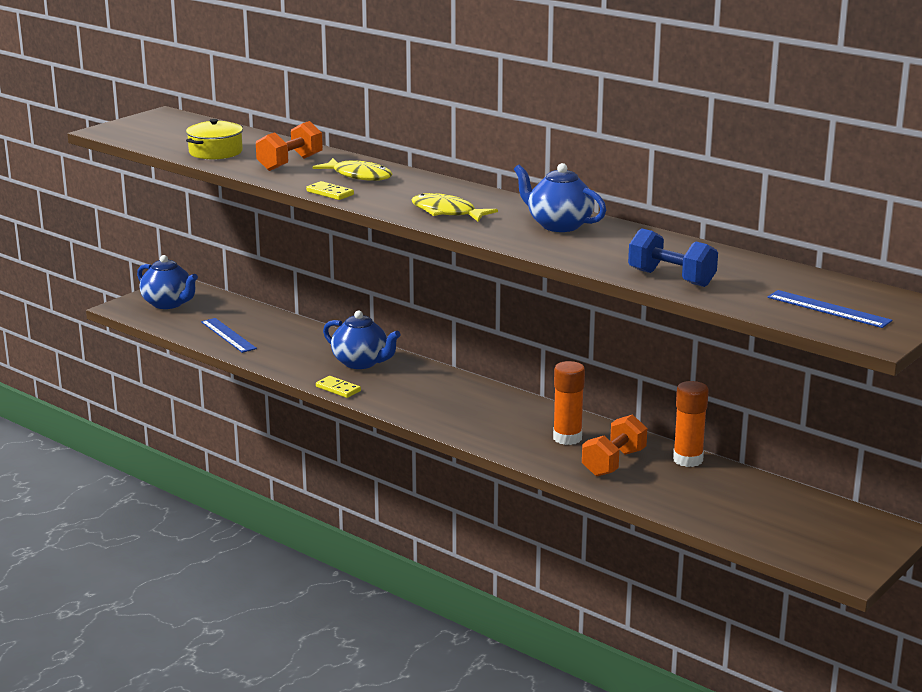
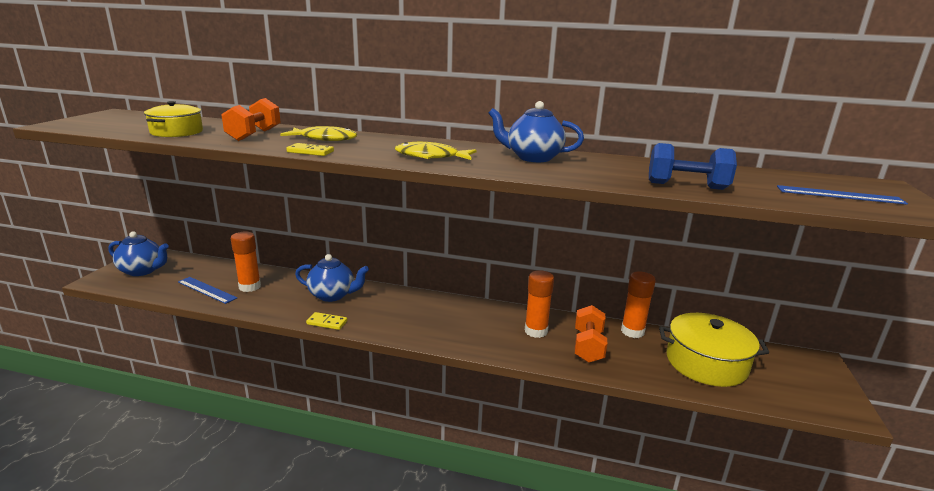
camera: 25 degrees left, 0 degrees up
(275, 339) = (250, 287): none -> orange glue stick
(739, 503) = (706, 363): none -> yellow pot

